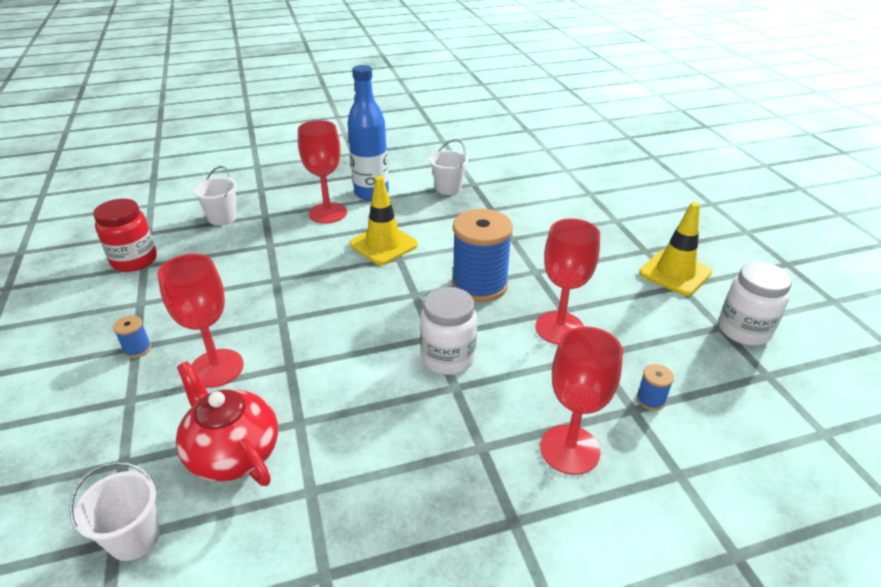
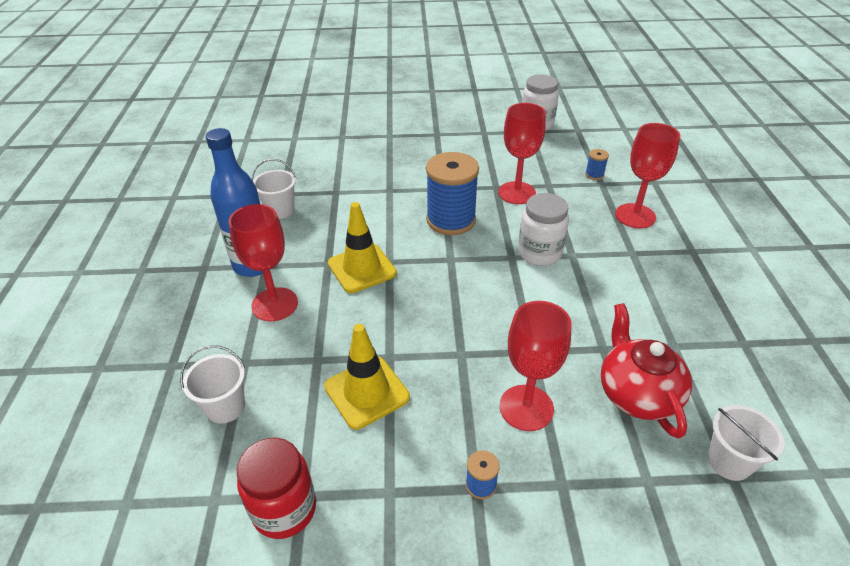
camera: 75 degrees left, 5 degrees up
(233, 453) = (637, 394): red teapot -> red teapot turned 105 degrees clockwise
(675, 273) = (469, 130): yellow traffic cone -> yellow traffic cone (367, 392)

